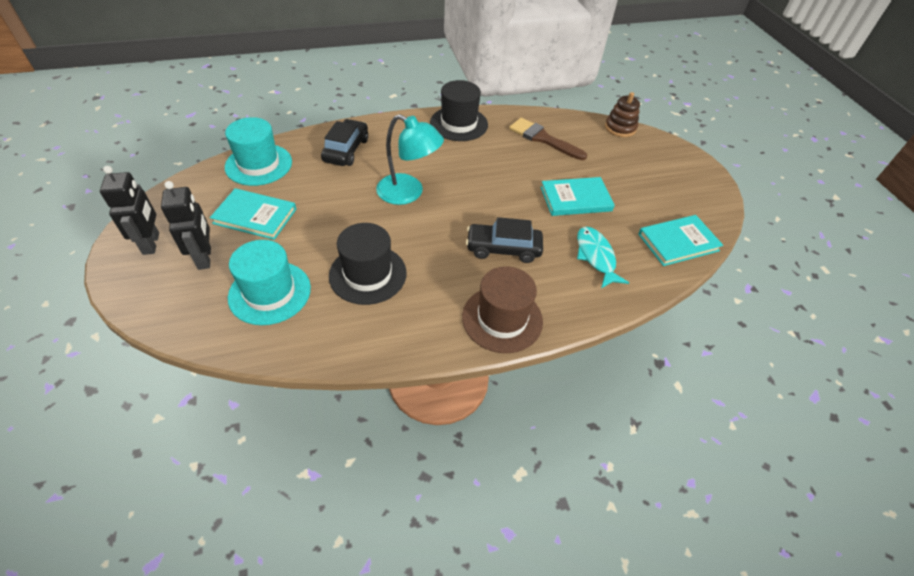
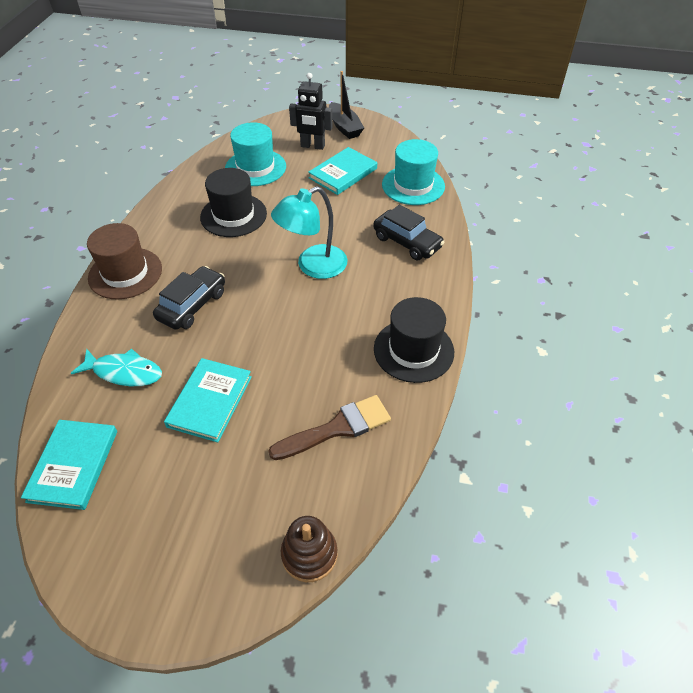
camera: 120 degrees right, 0 degrees up
(151, 243) = (344, 127): black robot -> black boat

